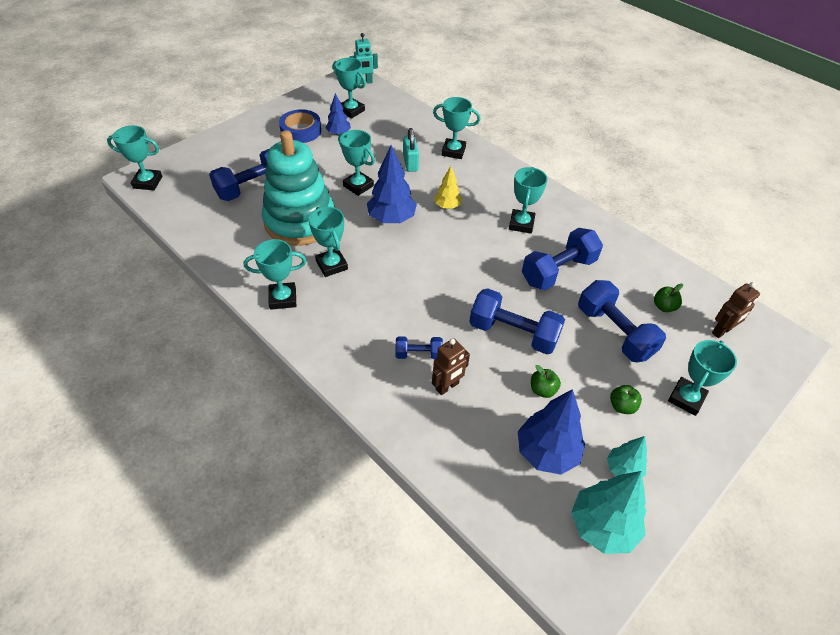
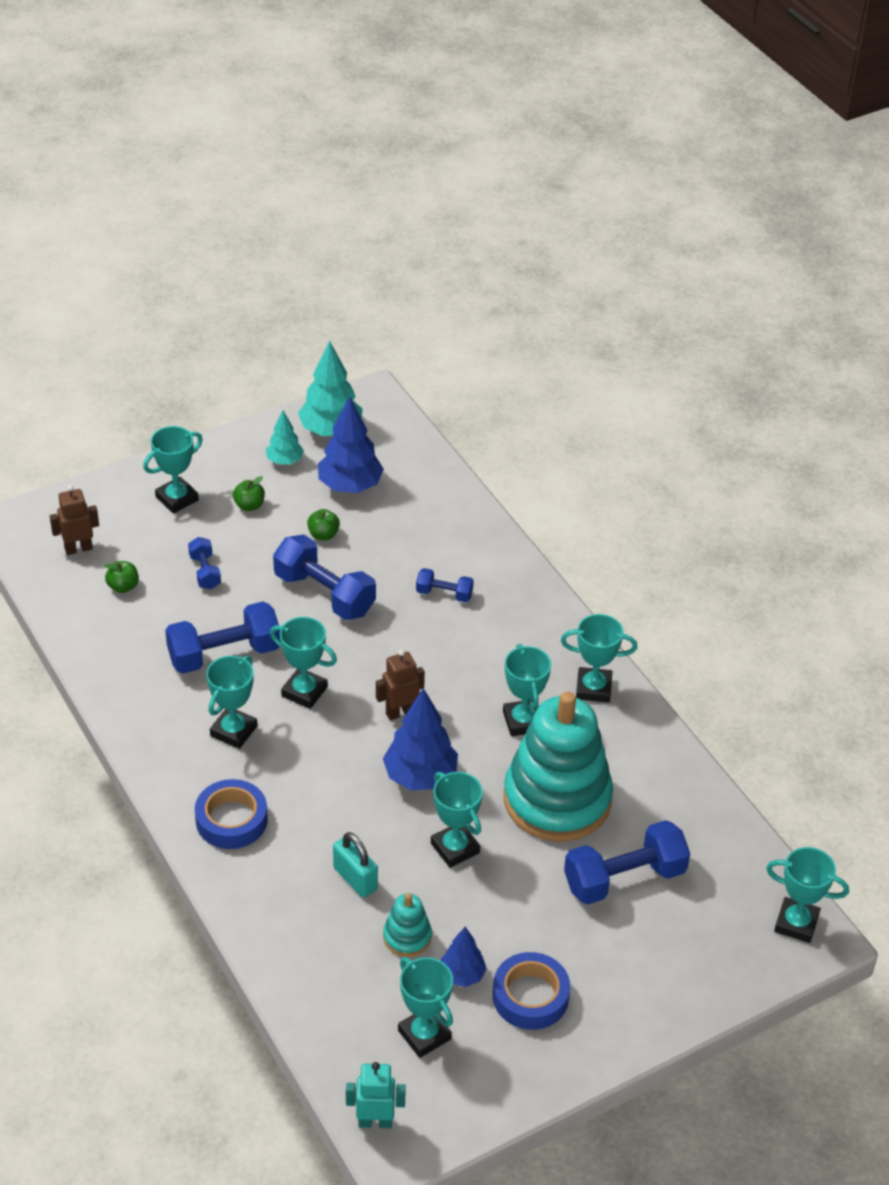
camera: 165 degrees left, 5 degrees down
(372, 144) = (407, 937): none -> turquoise stacking toy
(410, 163) = (355, 878): turquoise padlock -> turquoise padlock turned 45 degrees counterclockwise
(447, 206) = (328, 782): yellow tree -> none
(447, 386) = (424, 557): brown robot -> brown robot (400, 712)
(453, 151) = (271, 890): turquoise trophy -> turquoise trophy (304, 692)
(493, 178) = (231, 820): none -> blue tape
(614, 332) = (205, 572): blue dumbbell -> blue dumbbell, size x0.52

